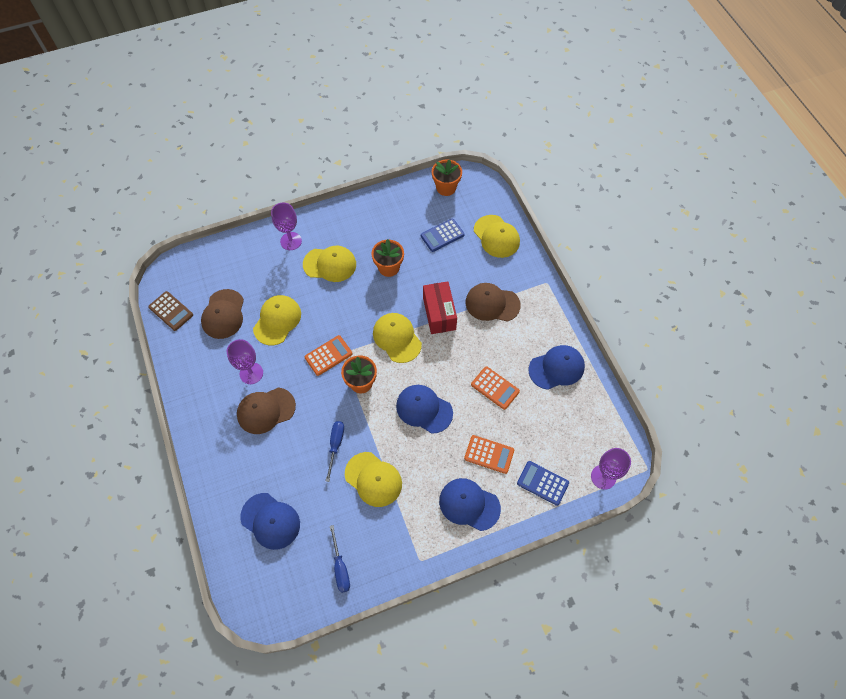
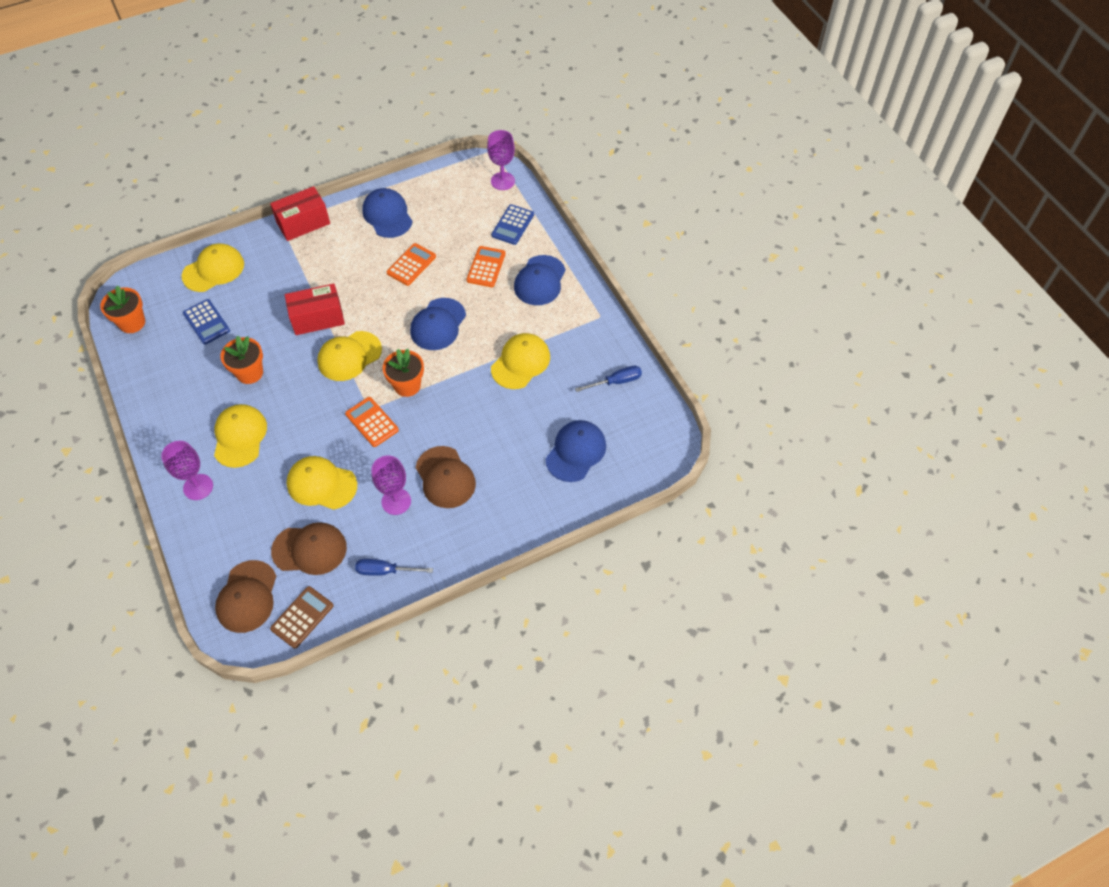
camera: 95 degrees left, 5 degrees down
(335, 445) = (485, 401): blue screwdriver -> blue screwdriver (385, 571)
(492, 303) = (306, 271): brown cap -> brown cap (247, 597)
(547, 299) = (303, 223): none -> red box

